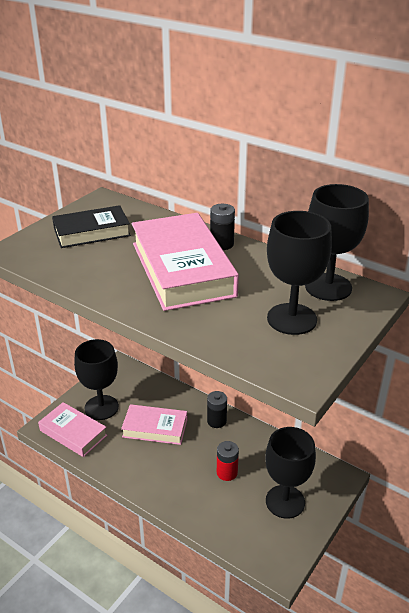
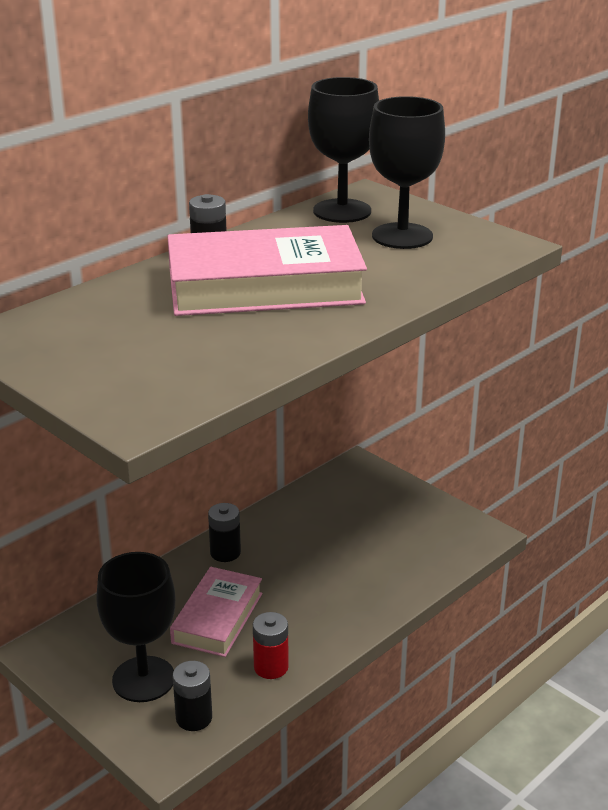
camera: 80 degrees left, 5 degrees down
(73, 433) = (194, 718): pink book -> black battery
(92, 232) = (114, 347): black book -> none
(227, 472) = (328, 555): red battery -> red battery (271, 667)
(285, 501) = (388, 514): black goblet -> none

